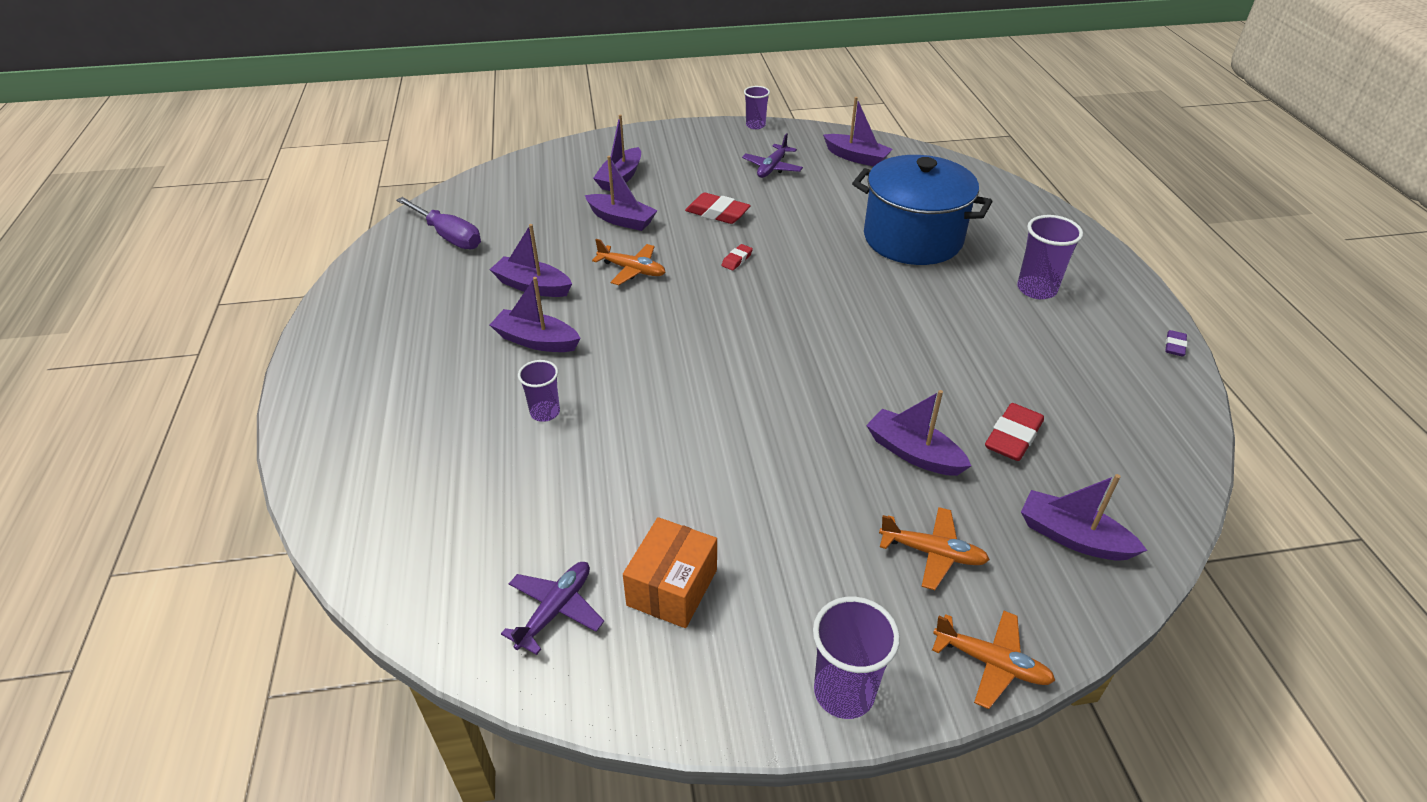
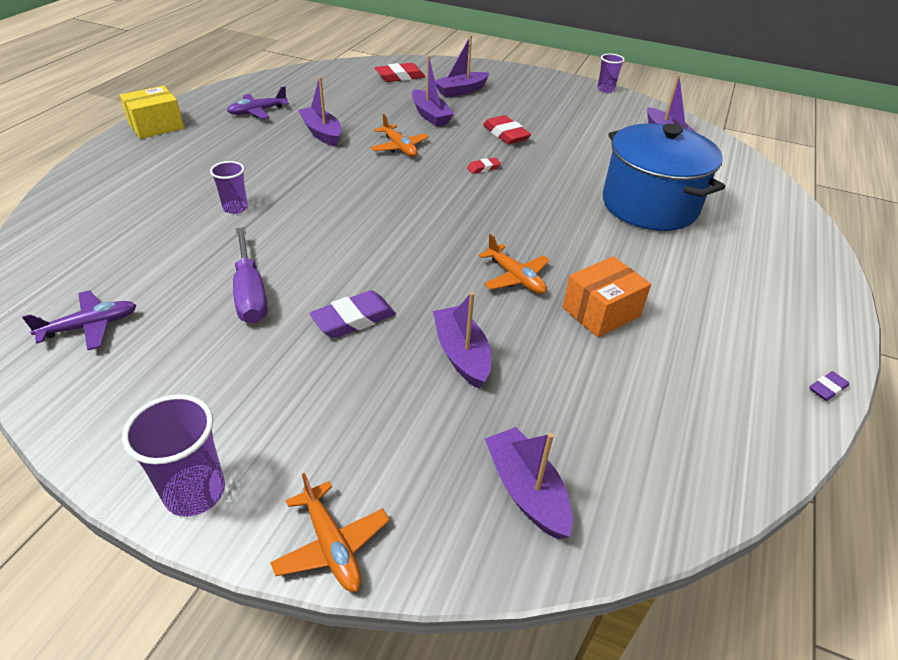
camera: 30 degrees right, 0 degrees up
(325, 356) = (156, 126): none -> yellow box
(448, 236) = (307, 88): purple screwdriver -> purple screwdriver (250, 293)
(536, 341) = (284, 165): purple boat -> none
(672, 587) = (174, 352): orange box -> orange box (601, 311)
(772, 168) = (585, 120): purple plane -> purple plane (257, 112)
(793, 468) = (353, 319): none -> purple eraser
(933, 553) = (387, 434): orange plane -> orange plane (515, 277)
(1013, 437) = (565, 384): red eraser -> red eraser (400, 77)
(1036, 289) = (726, 284): purple cup -> none

